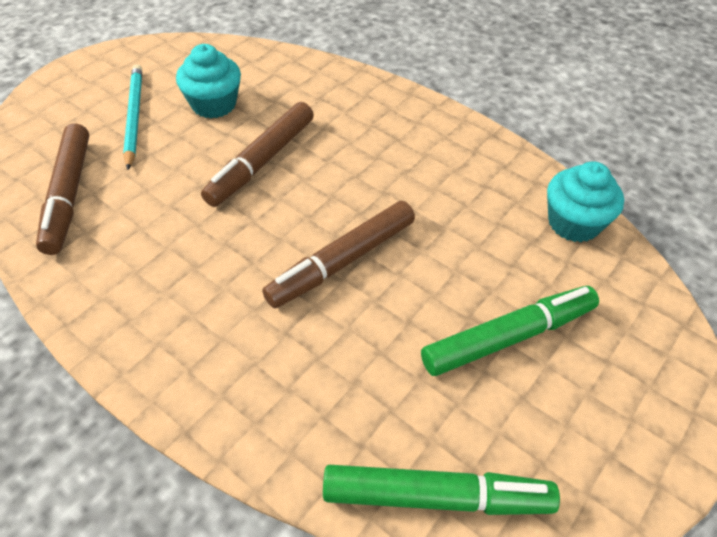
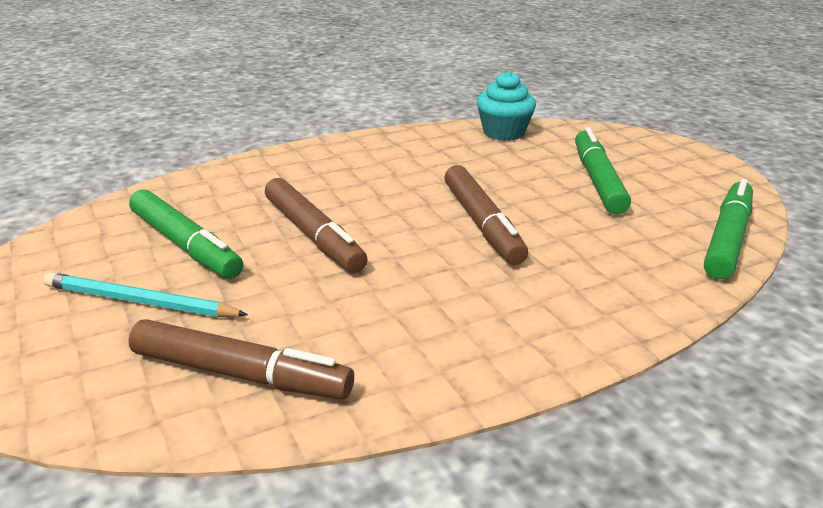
camera: 65 degrees left, 20 degrees down
(214, 104) = (185, 245): turquoise cupcake -> green marker

